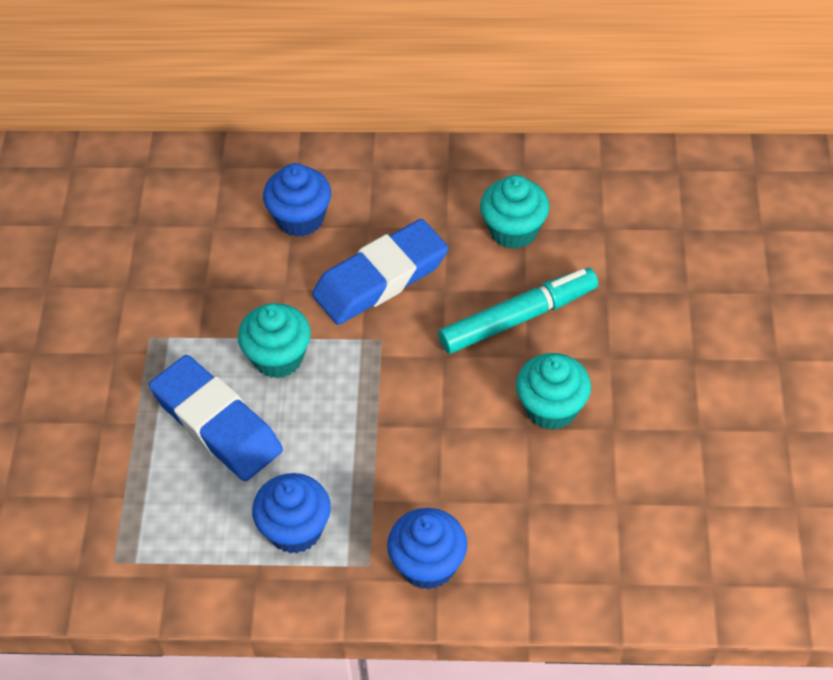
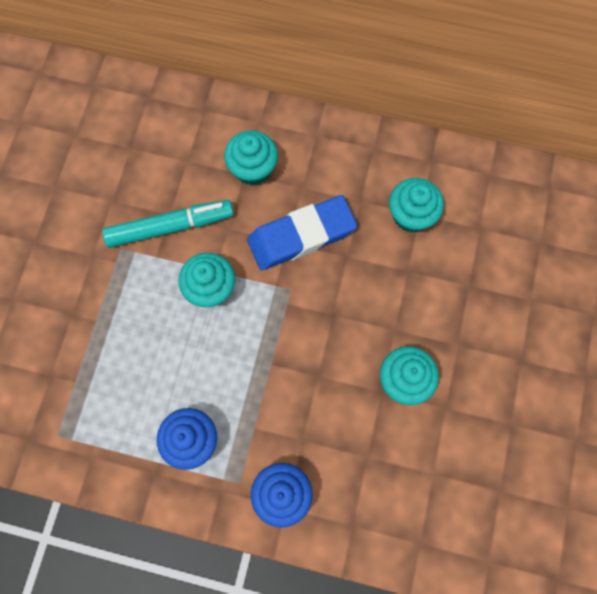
camera: 10 degrees right, 20 degrees up
(217, 424) = (154, 335): blue eraser -> none
(300, 218) = (253, 169): blue cupcake -> turquoise cupcake
(518, 318) = (397, 294): turquoise marker -> turquoise marker (170, 227)

